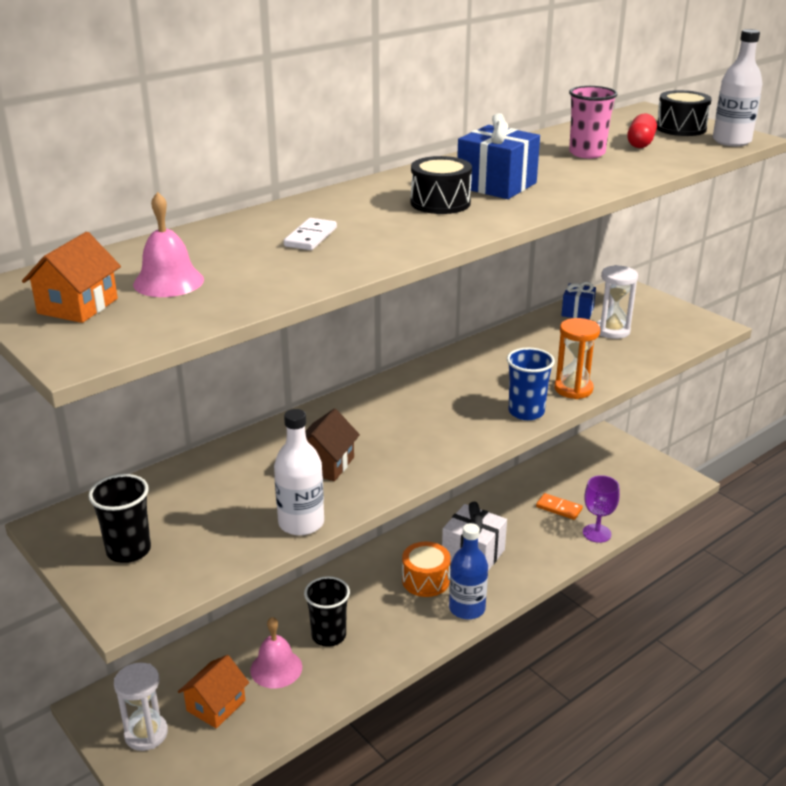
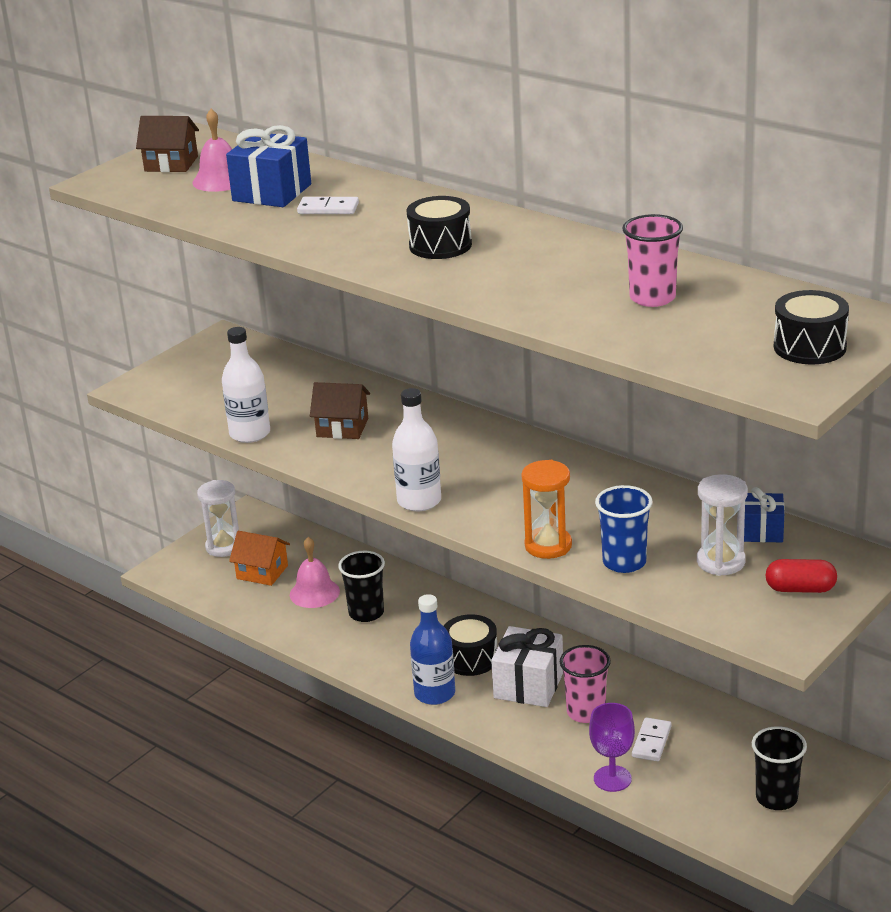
camera: 80 degrees right, 0 degrees up
(78, 306) = (171, 164): orange house -> brown house
(128, 550) = (198, 372): black cup -> black cup (776, 798)
(425, 580) = (470, 658): orange drum -> black drum
(496, 185) = (507, 263): blue gift -> blue gift (272, 192)
(516, 532) = (586, 712): none -> pink cup
(526, 412) = (482, 520): blue cup -> blue cup (624, 562)
(559, 508) = (651, 742): orange domino -> white domino
(640, 143) = (719, 325): red capsule -> red capsule (800, 589)
(731, 141) = (771, 382): white bottle -> white bottle (419, 501)

